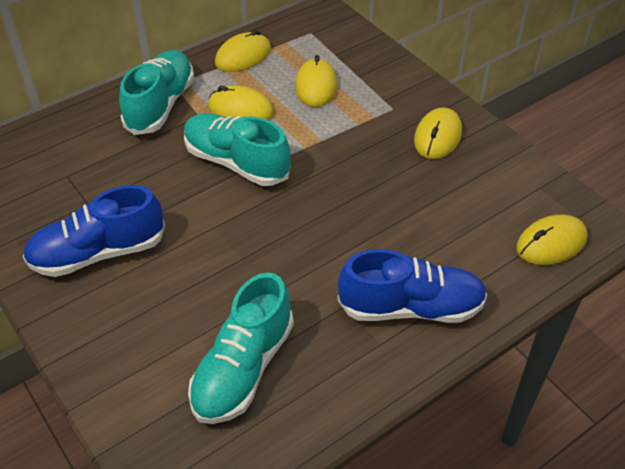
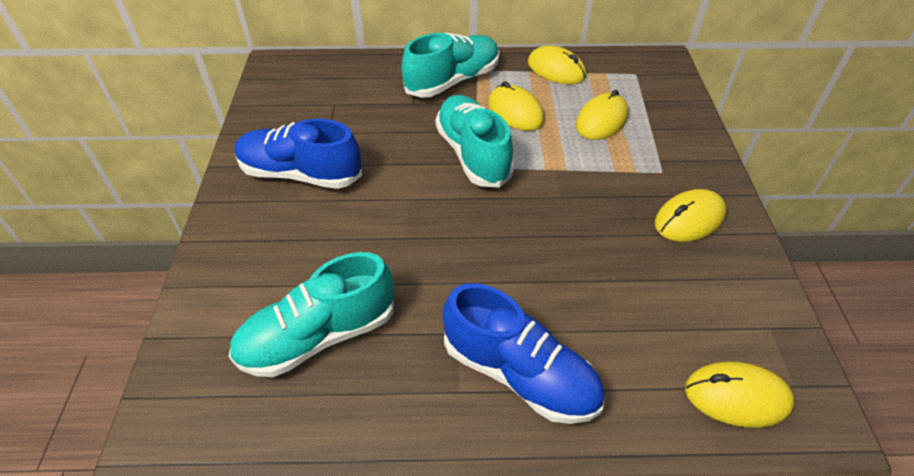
camera: 35 degrees right, 0 degrees up
(243, 56) = (556, 70): yellow mouse -> yellow mouse turned 45 degrees clockwise

